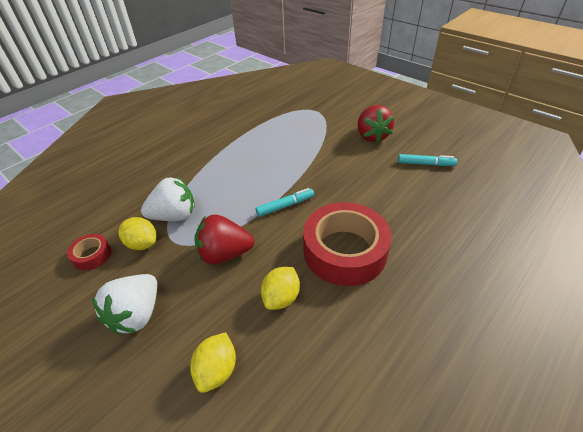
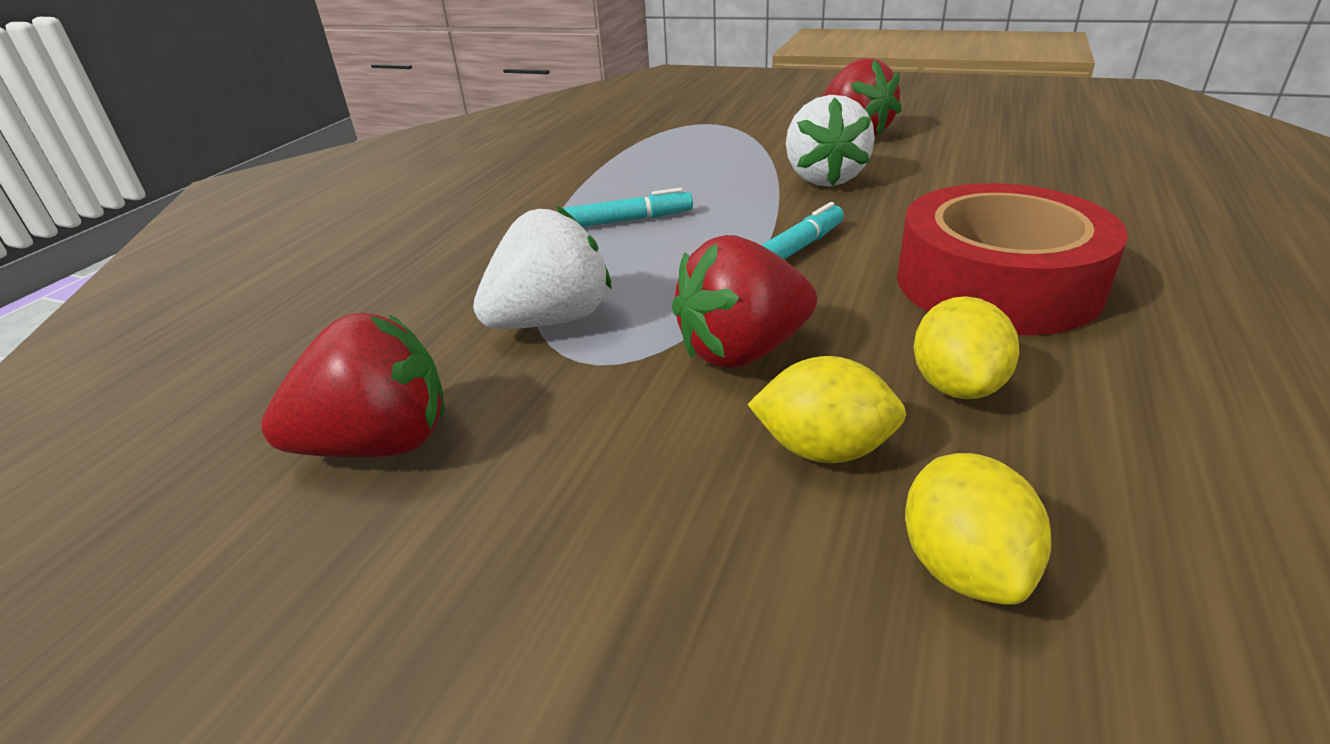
camera: 20 degrees left, 10 degrees down
(92, 255) = (379, 444): red tape -> red strawberry
(137, 314) = (624, 524): white strawberry -> white strawberry (824, 178)
(142, 244) = (510, 386): yellow lemon -> yellow lemon (823, 449)
(425, 164) = (993, 147): turquoise marker -> turquoise marker (628, 220)

